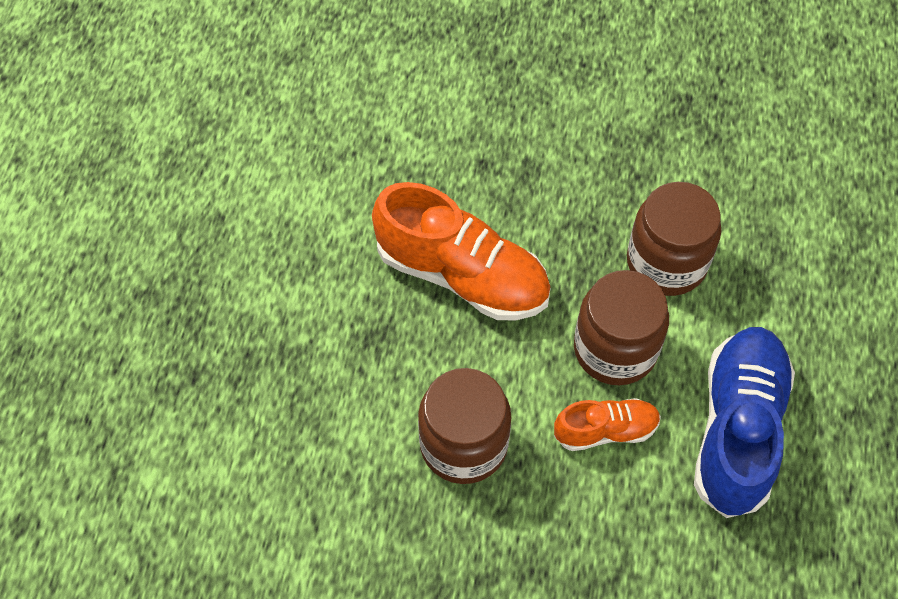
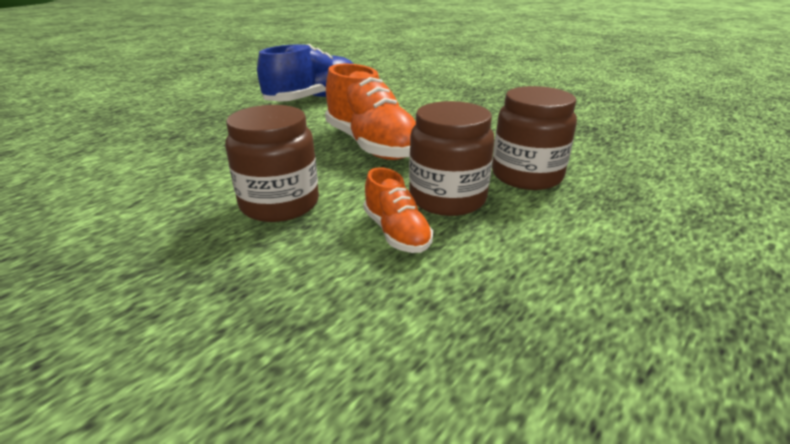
camera: 30 degrees right, 30 degrees down
(605, 430) = (396, 232): orange shoe -> orange shoe turned 45 degrees clockwise
(737, 429) = (526, 273): blue shoe -> blue shoe (314, 99)

